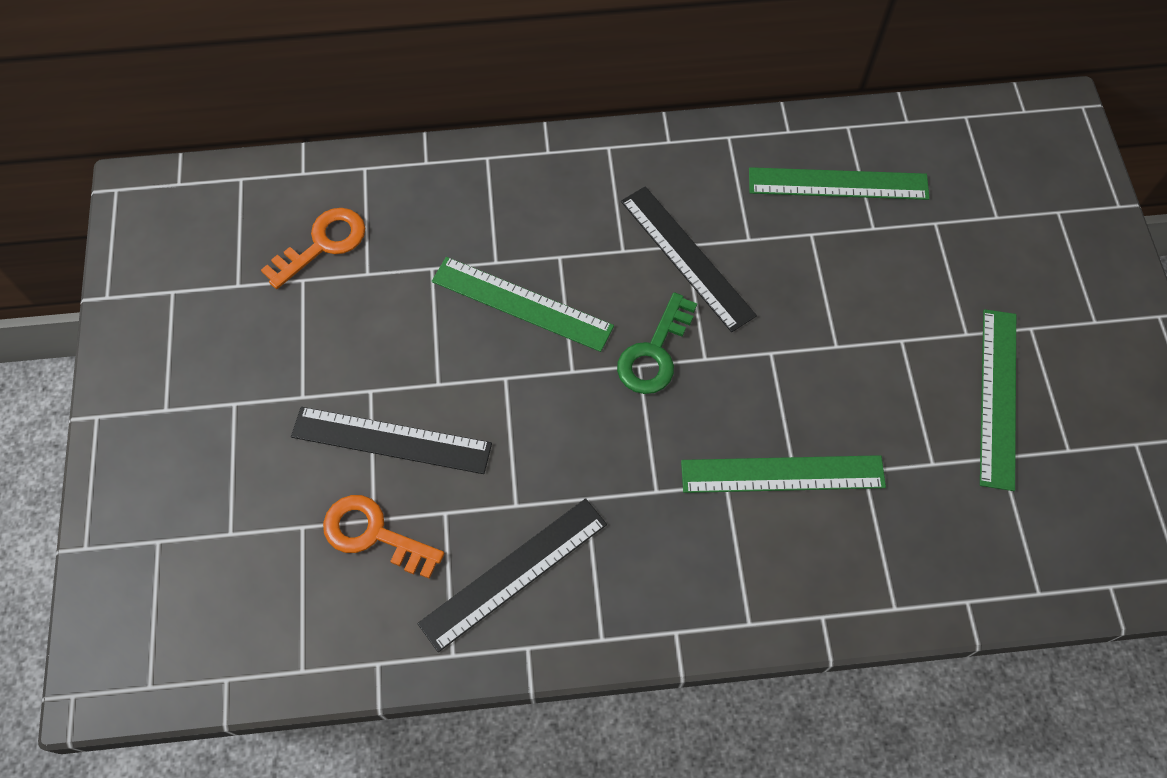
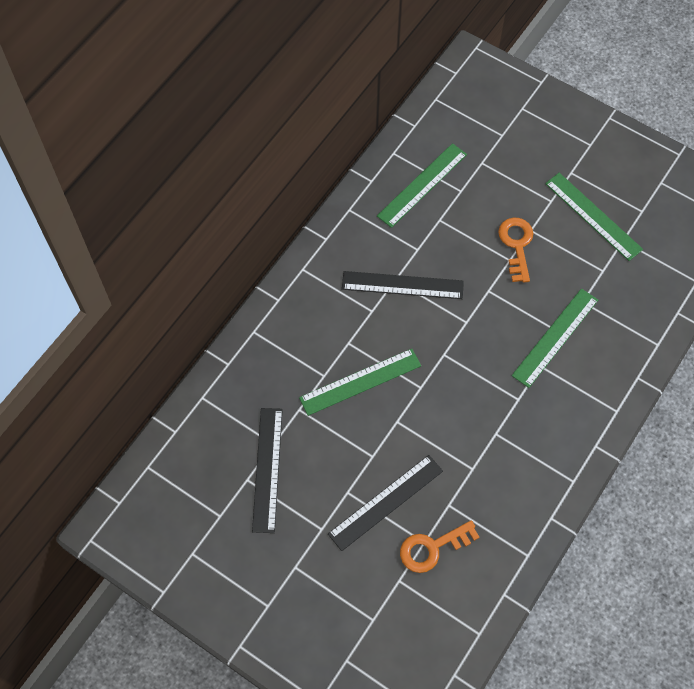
camera: 50 degrees left, 0 degrees up
(323, 244) = (233, 453): orange key -> orange key (516, 245)
(514, 573) = (507, 496): black ruler -> black ruler (267, 469)
(654, 353) = (443, 342): green key -> none

